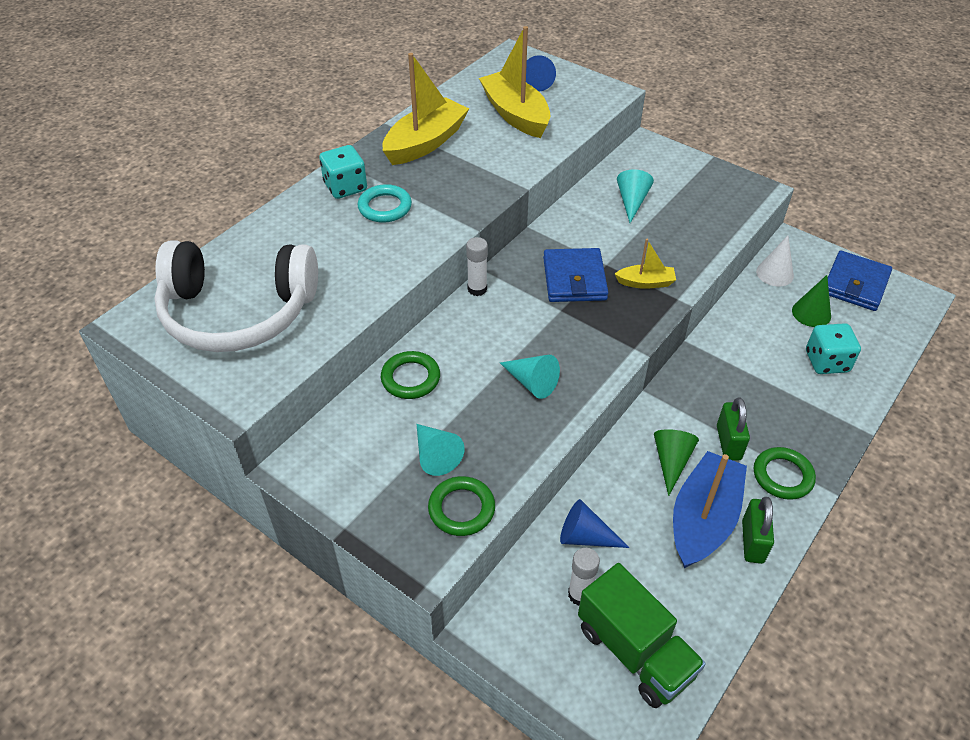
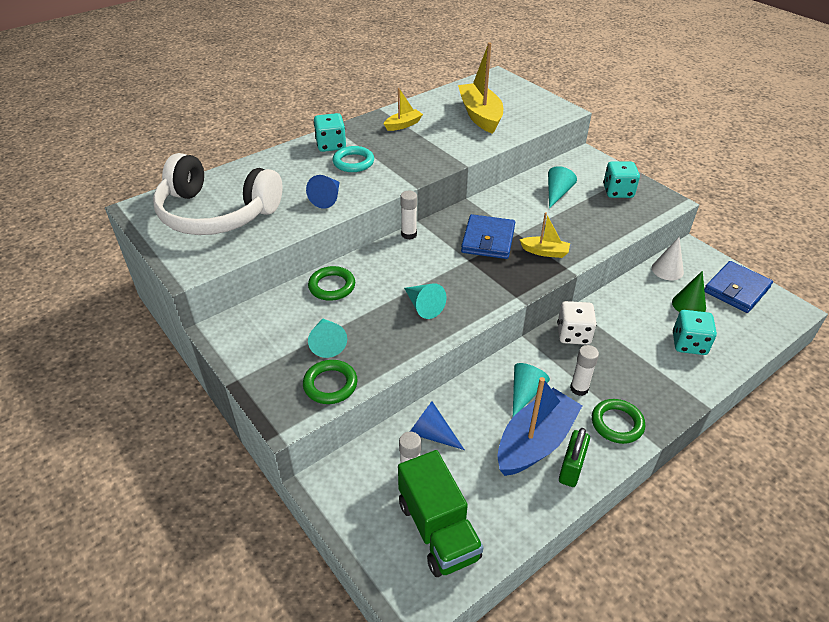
camera: 15 degrees right, 5 degrees down
(425, 143) = (403, 125): yellow boat -> yellow boat, size x0.52
(537, 81) = (507, 96): blue cone -> blue cone (327, 198)
(671, 461) = (525, 393): green cone -> turquoise cone
(699, 187) = (618, 191): none -> turquoise dice
(699, 376) = (573, 334): none -> white dice
(728, 443) = (579, 388): green padlock -> white glue stick

